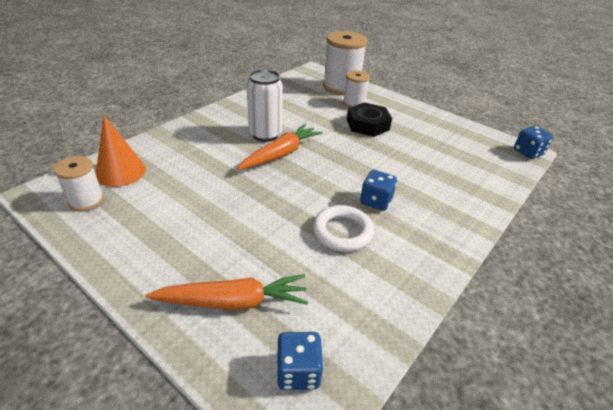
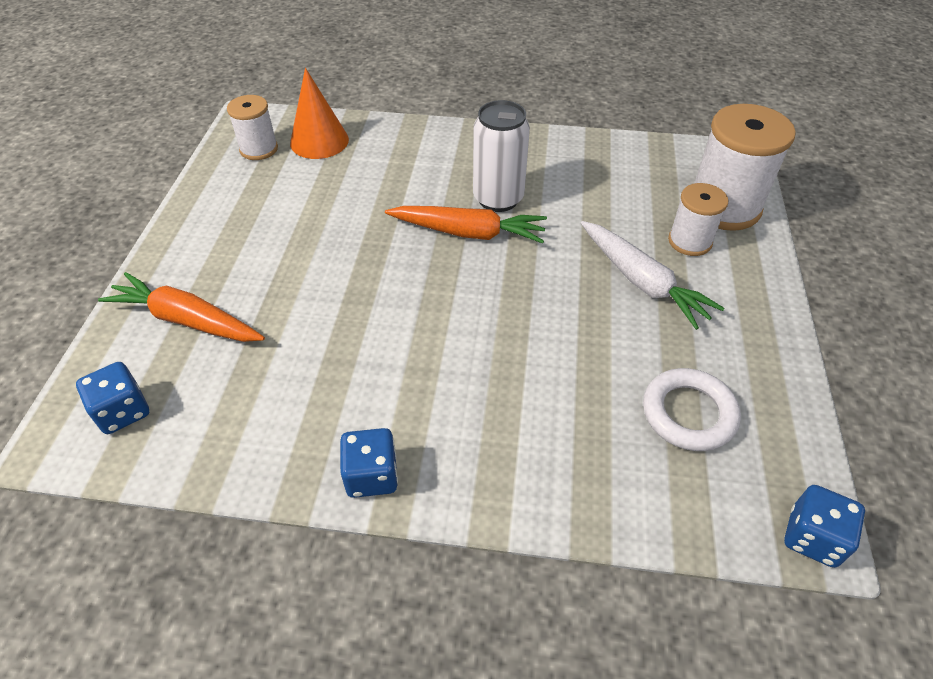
camera: 60 degrees right, 10 degrees up
(233, 301) = (186, 320): orange carrot -> orange carrot turned 150 degrees clockwise
(342, 232) = (357, 358): white ring -> white ring (688, 413)
(367, 125) = (642, 282): black nut -> white carrot
(376, 201) = (449, 367): blue dice -> blue dice (371, 475)

